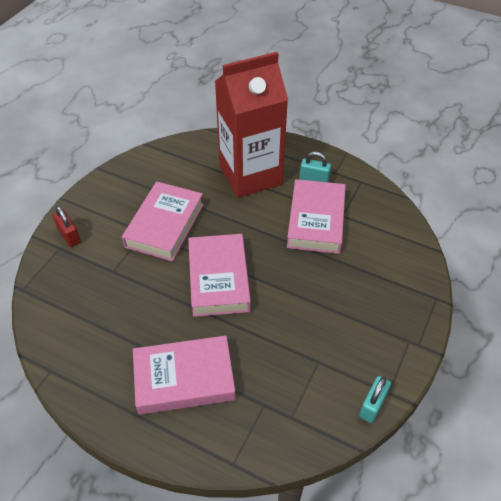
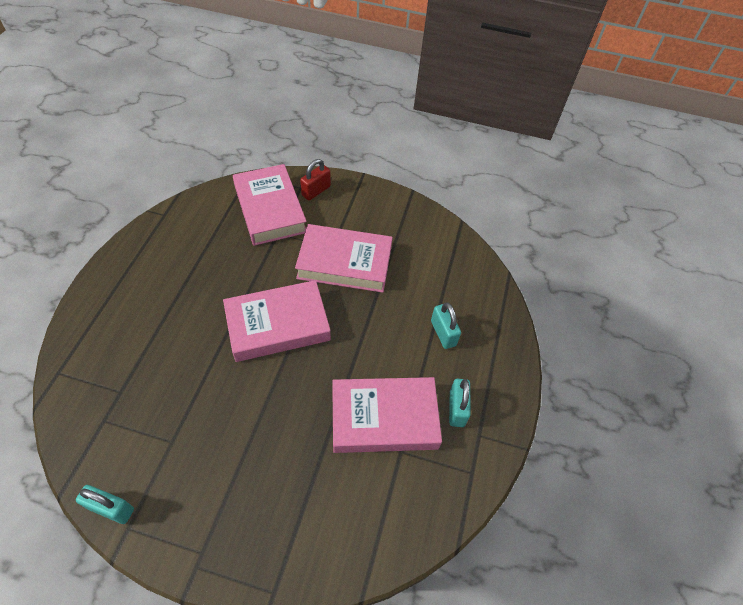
camera: 75 degrees right, 5 degrees up
(184, 378) = (153, 315): pink book -> pink book (270, 209)
(250, 175) = (443, 333): red carton -> turquoise padlock

